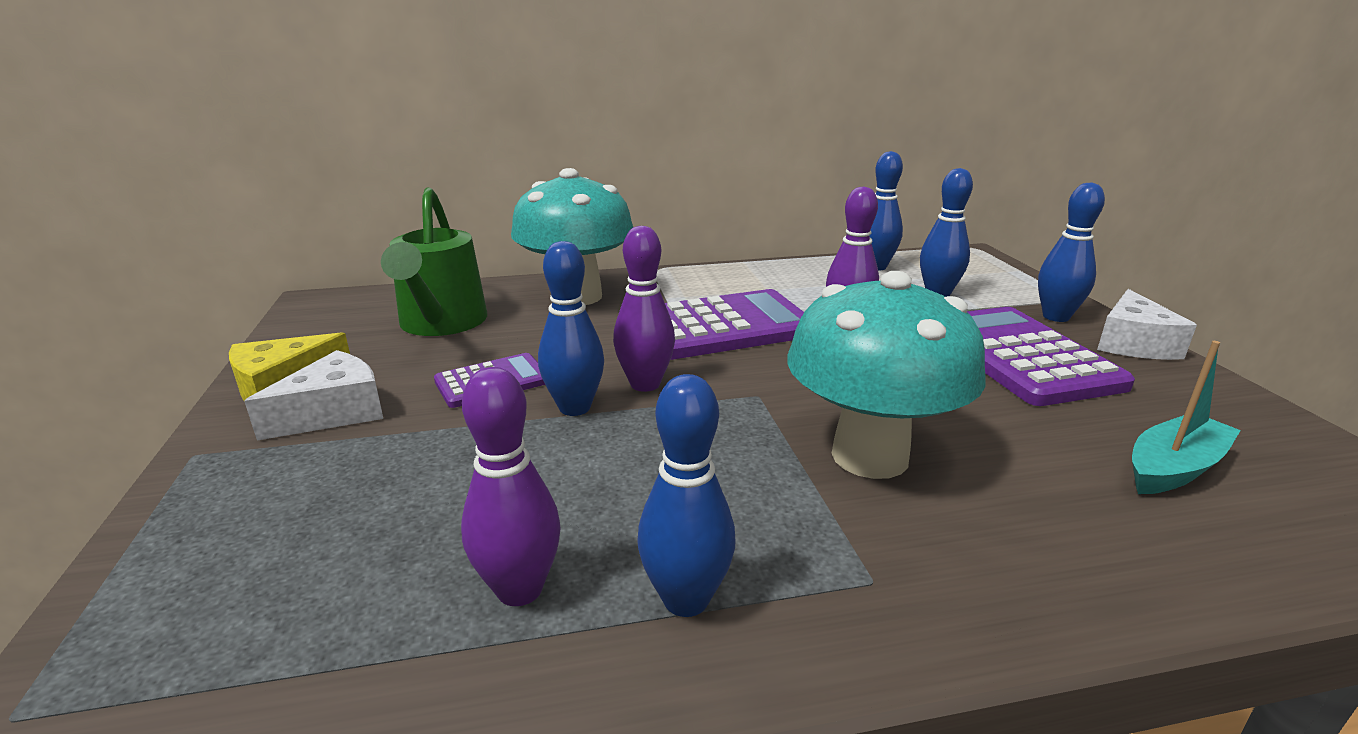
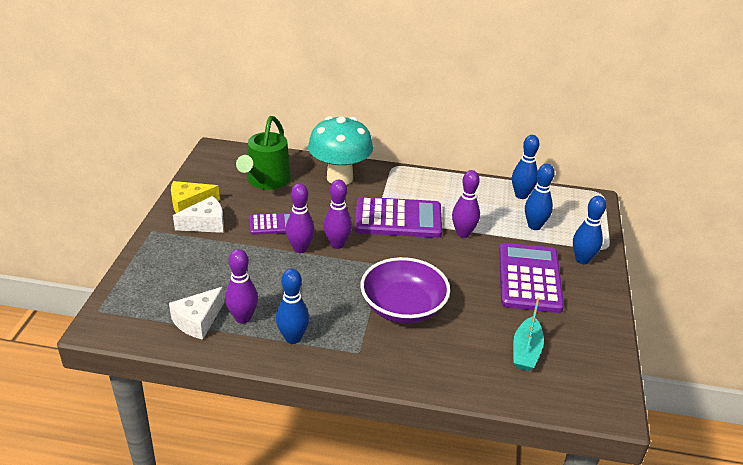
camera: 20 degrees right, 10 degrees up
(574, 408) = (300, 248): blue bowling pin -> purple bowling pin
(870, 456) = (403, 307): turquoise mushroom -> purple bowl
(1133, 343) = (601, 288): white cheese -> white cheese (198, 321)
(1173, 468) = (526, 351): turquoise boat -> turquoise boat turned 120 degrees clockwise

